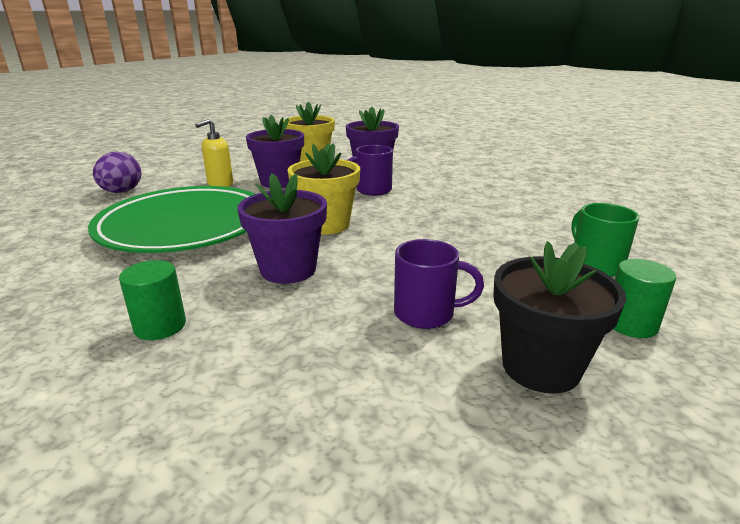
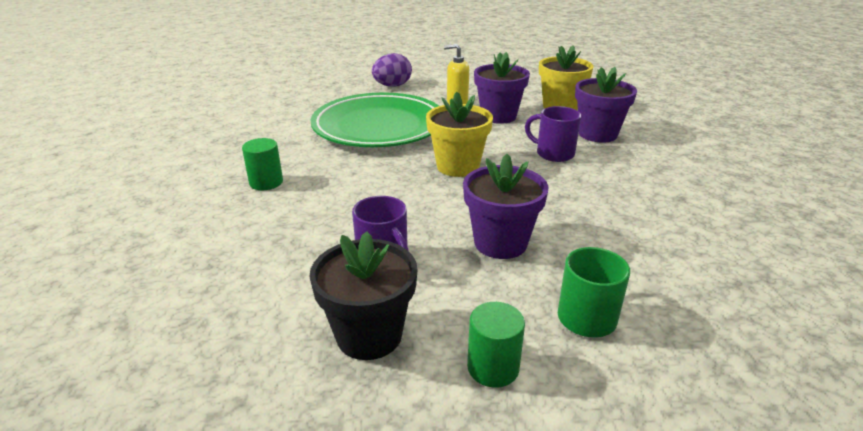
camera: 50 degrees right, 5 degrees up
(288, 270) = (373, 185): purple flower pot -> purple flower pot (500, 243)

